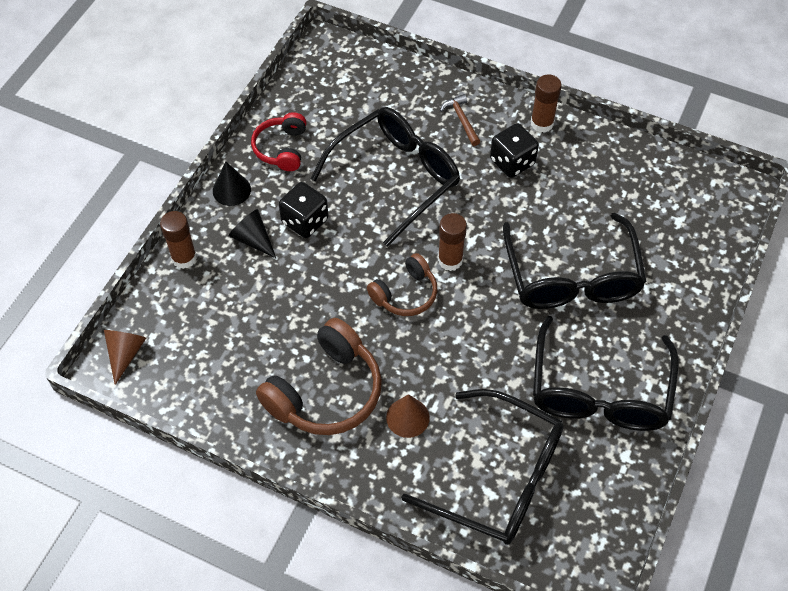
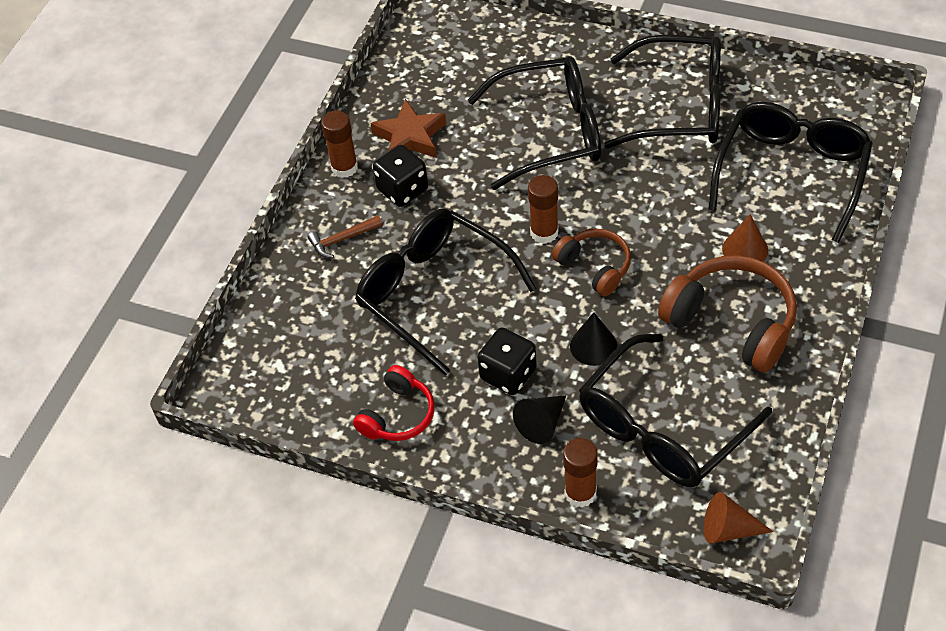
camera: 90 degrees left, 5 degrees down
(229, 321) = (661, 428): none -> black glasses
(231, 190) = (469, 460): black cone -> black cone (593, 346)
(281, 148) = (398, 415): red headphones -> red headphones turned 60 degrees counterclockwise
(574, 170) = (410, 137): none -> brown star

